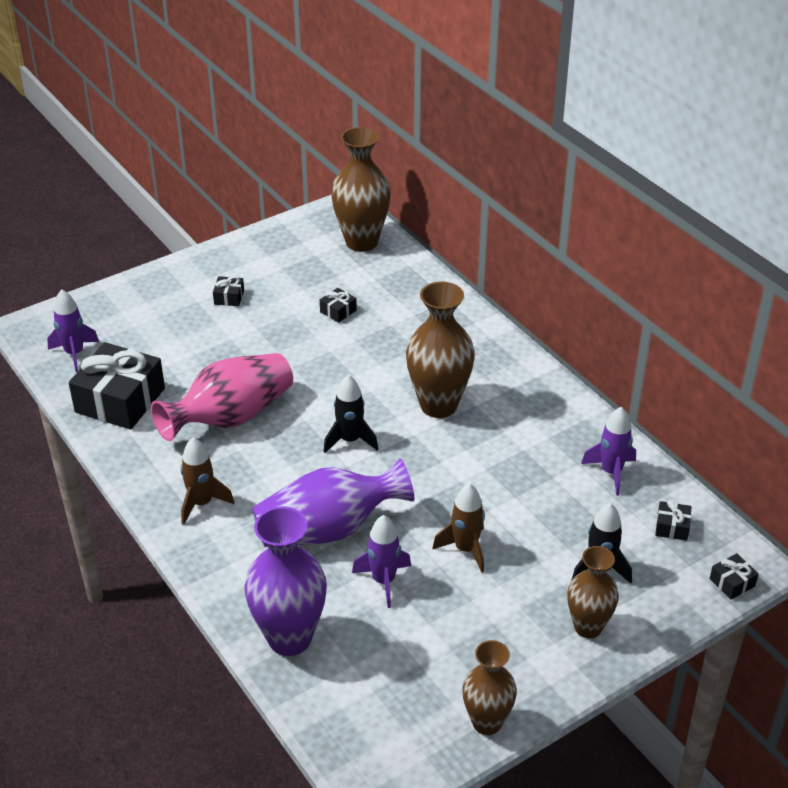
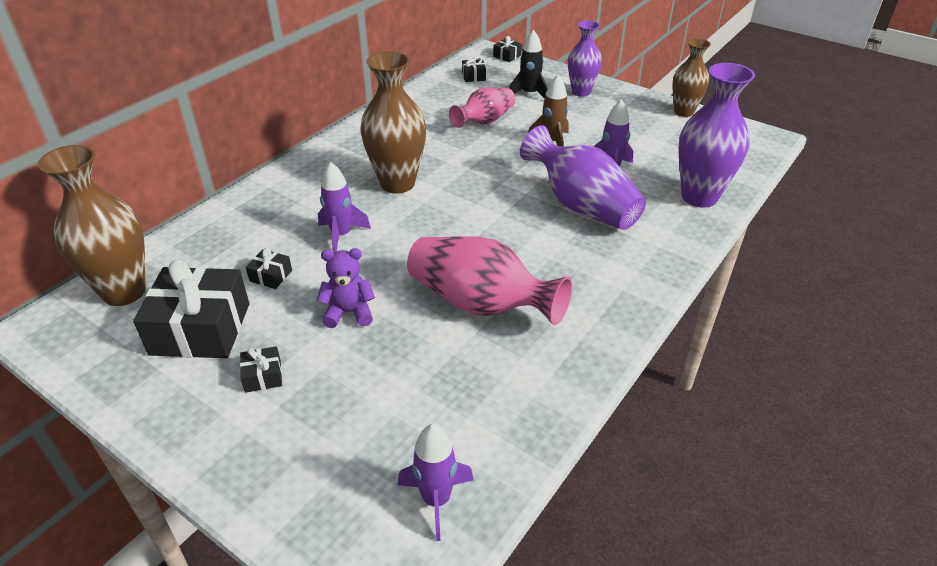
camera: 110 degrees left, 0 degrees up
(120, 400) = (502, 407): black gift -> black gift (200, 329)
(201, 503) = (608, 285): brown rocket -> none
(268, 345) = (349, 312): none -> purple teddy bear
(350, 440) = (469, 220): black rocket -> none
(542, 504) = (484, 121): none -> pink vase
(588, 627) = (581, 92): brown vase -> purple vase
(611, 472) = (434, 101): purple rocket -> purple rocket (341, 235)

